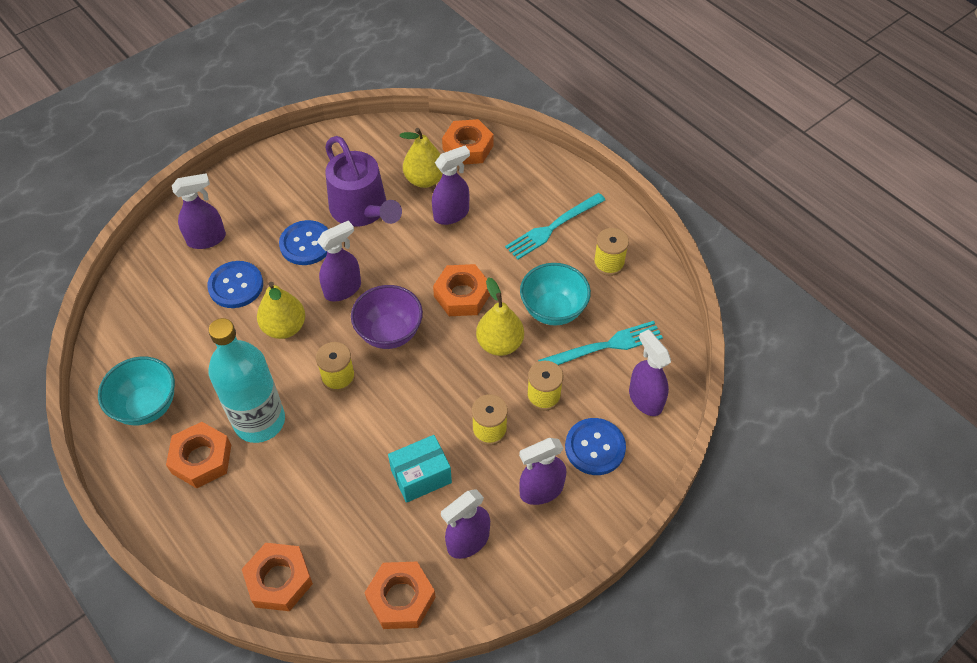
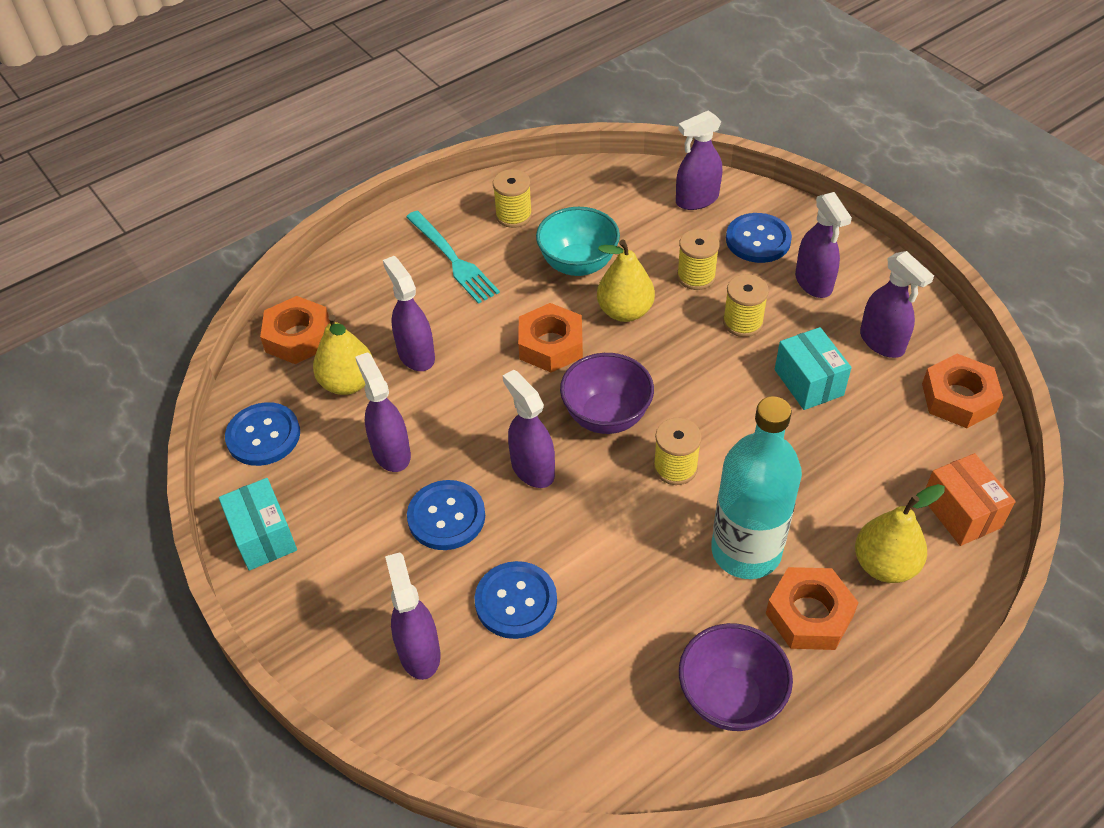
camera: 85 degrees left, 5 degrees down
(147, 406) = (730, 697): turquoise bowl -> purple bowl
(279, 580) = (961, 512): orange nut -> orange box
(284, 327) = (594, 533): yellow pear -> yellow pear (885, 565)
(299, 155) = (263, 536): none -> turquoise box
(362, 209) = (391, 452): purple watering can -> purple spray bottle
(379, 143) = (263, 436): none -> blue button
(604, 346) = (629, 225): turquoise fork -> none

